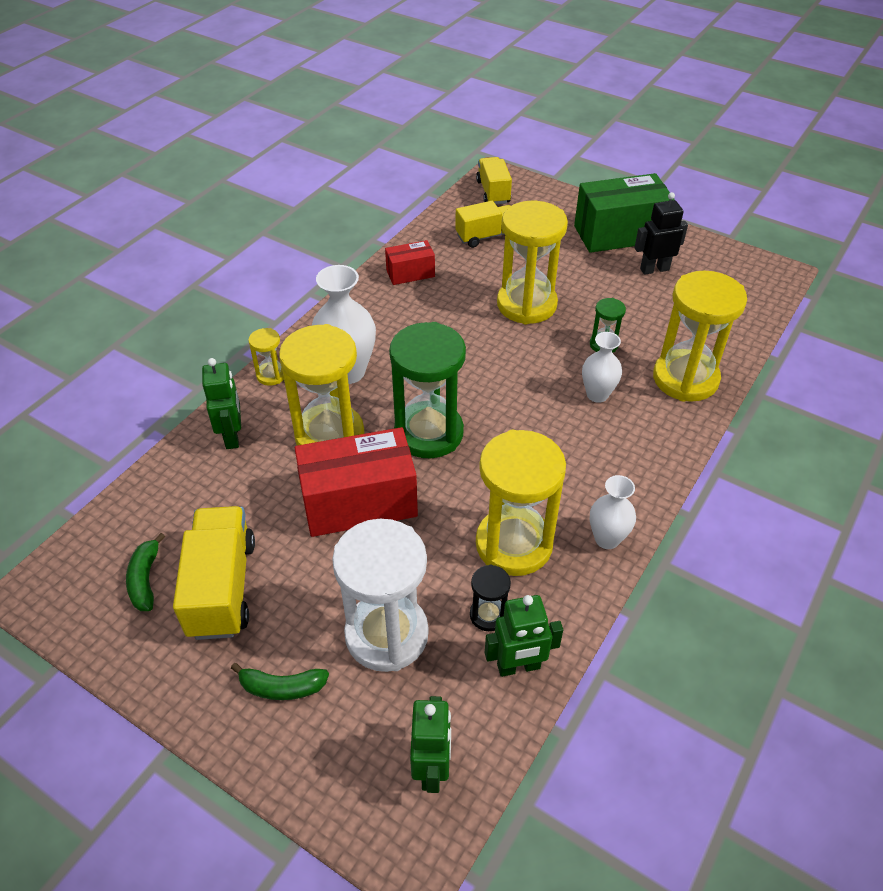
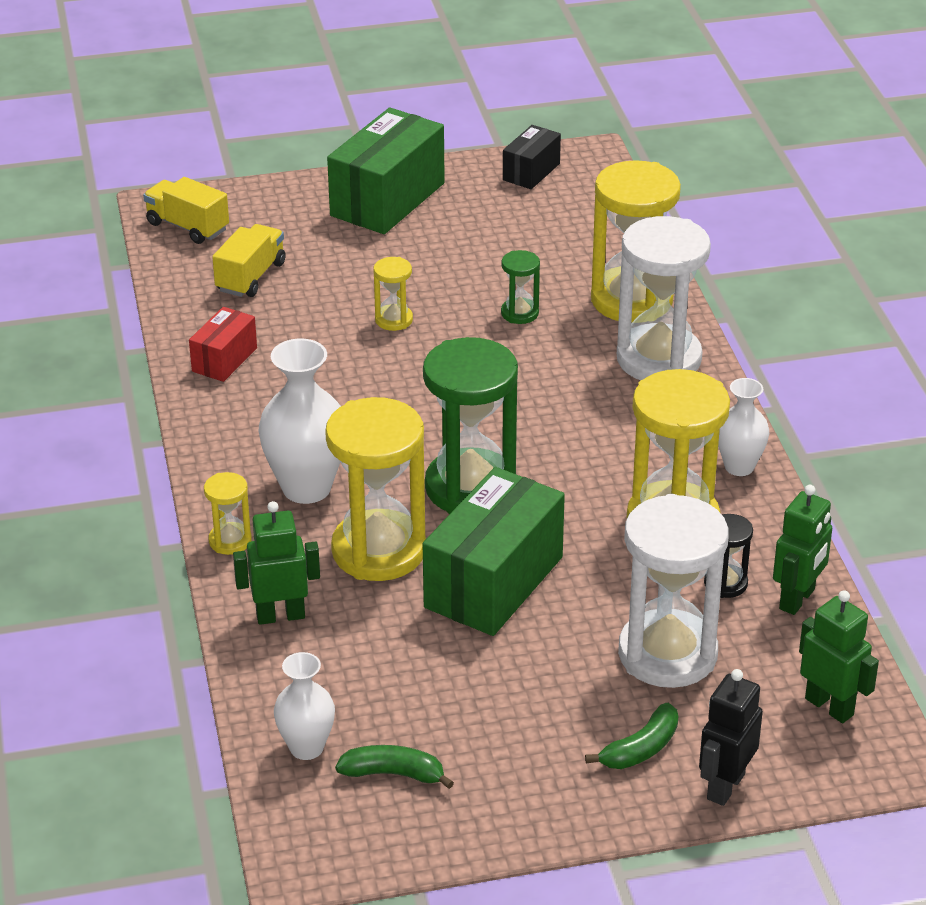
camera: 45 degrees left, 10 degrees down
(145, 579) = (394, 774): green banana -> green banana turned 150 degrees clockwise
(222, 587) = (475, 727): yellow truck -> none
(232, 436) = (280, 615): green robot -> green robot turned 45 degrees counterclockwise
(359, 502) = (493, 582): red box -> green box
(526, 304) = (394, 320): yellow hourglass -> yellow hourglass, size x0.46
(597, 394) = (574, 360): white vase -> white vase (306, 747)
(651, 428) = (659, 359): none -> white hourglass
(654, 269) = (471, 216): black robot -> black robot (725, 786)
(727, 263) = (531, 172): none -> black box

